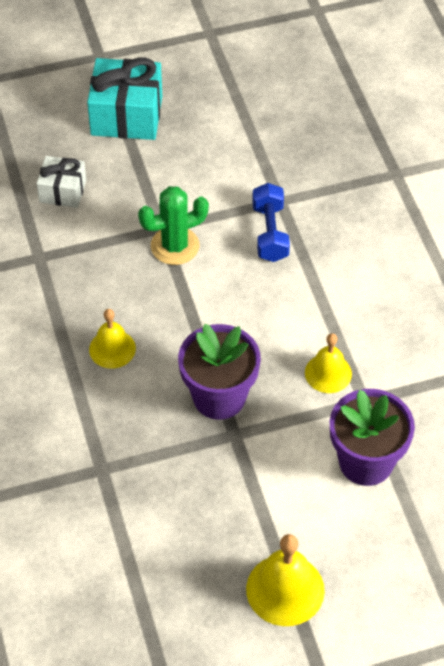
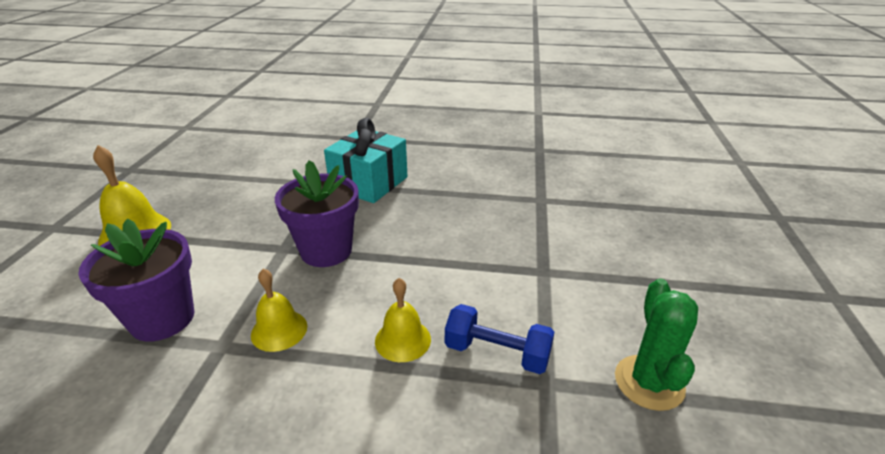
camera: 115 degrees right, 20 degrees down
(62, 191) = (615, 227): white gift -> none
(112, 349) = (422, 211): yellow bell -> yellow bell (403, 340)
(126, 115) = (725, 292): turquoise gift -> turquoise gift (369, 183)
(175, 246) = (515, 274): green cactus -> green cactus (649, 382)

